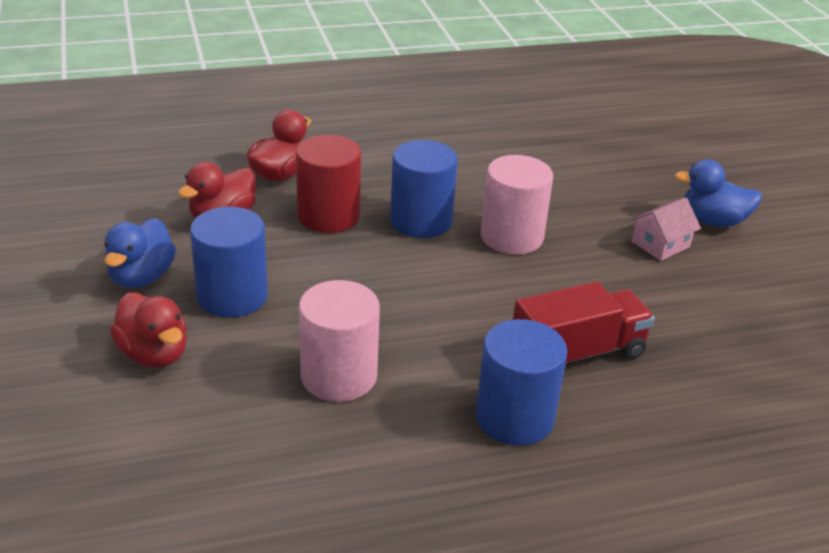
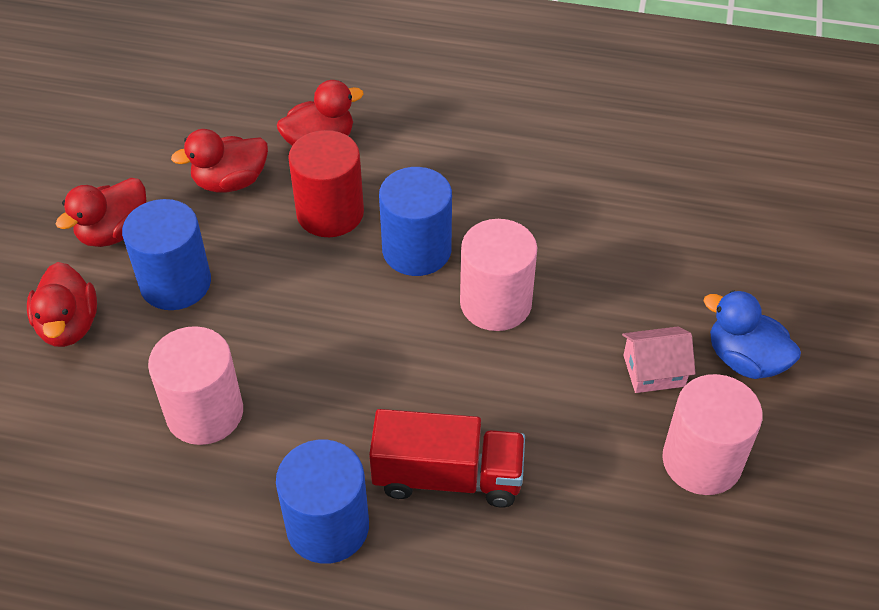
camera: 30 degrees right, 15 degrees up
(141, 277) = (114, 232): blue duck -> red duck
(742, 286) = (701, 461): none -> pink cylinder

